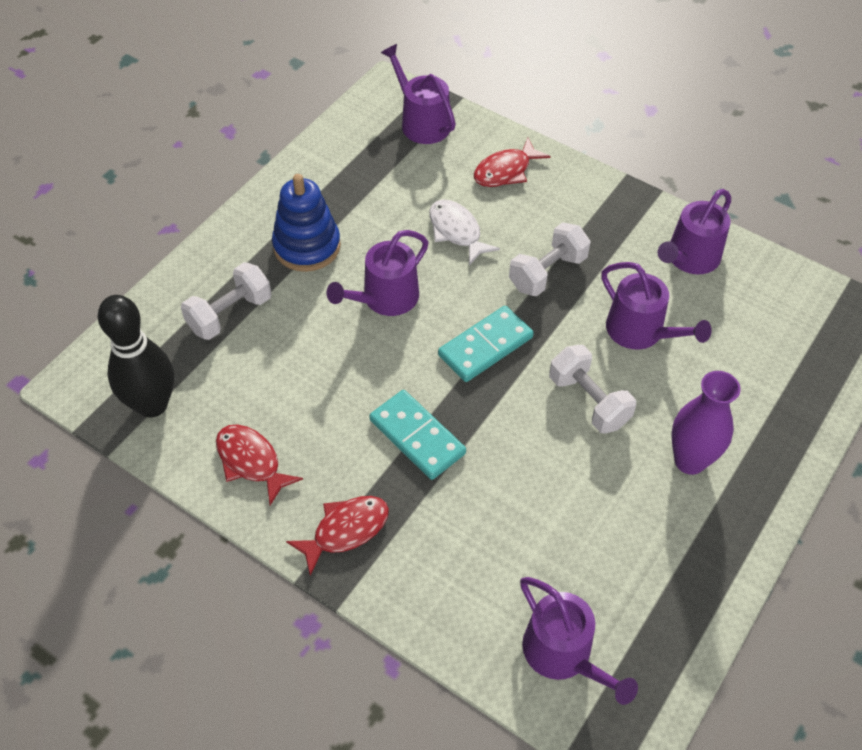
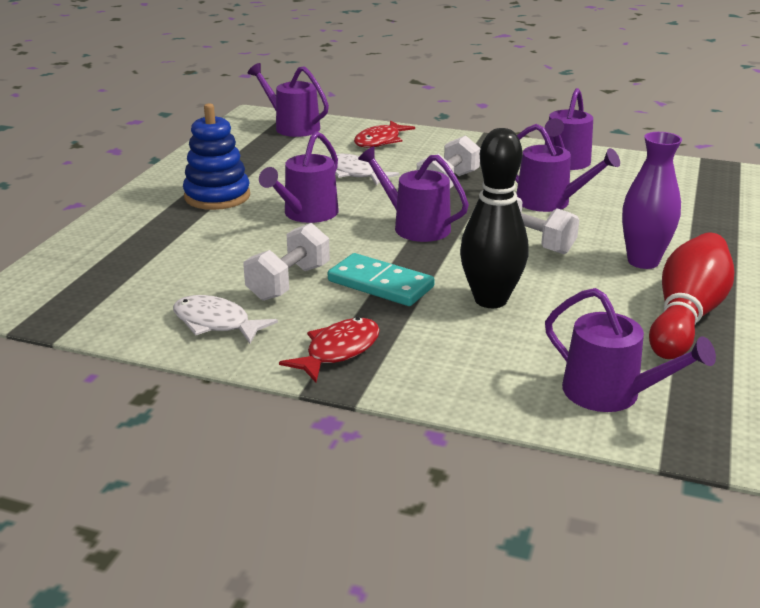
camera: 15 degrees left, 25 degrees down
(152, 404) = (93, 303): black bowling pin -> black bowling pin (490, 300)
(230, 314) = (156, 241): white dumbbell -> white dumbbell (289, 282)
(251, 462) = (216, 323): red fish -> white fish
(485, 346) = (416, 227): turquoise domino -> purple watering can
(689, 560) = (686, 316): none -> red bowling pin

